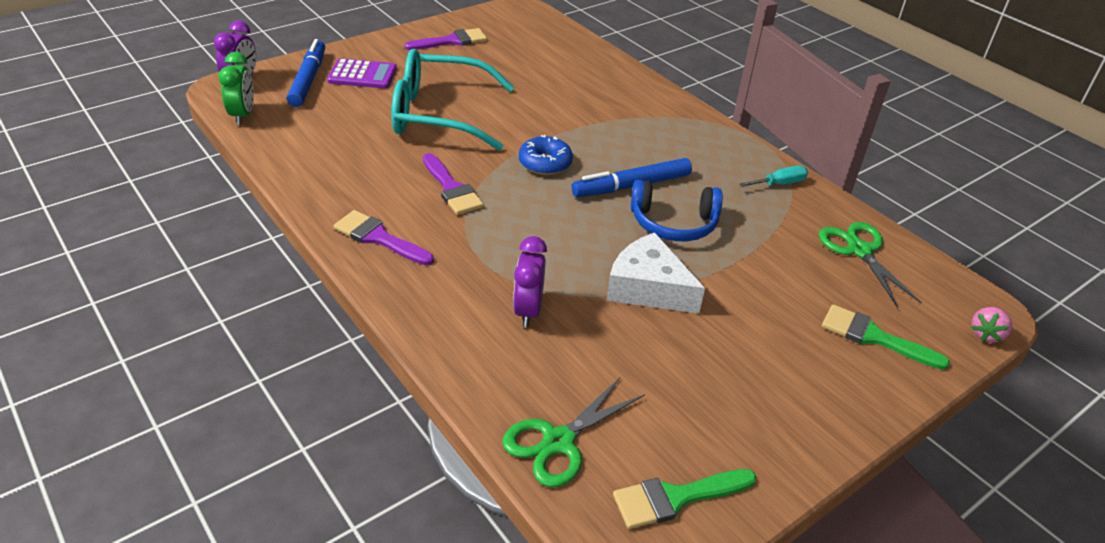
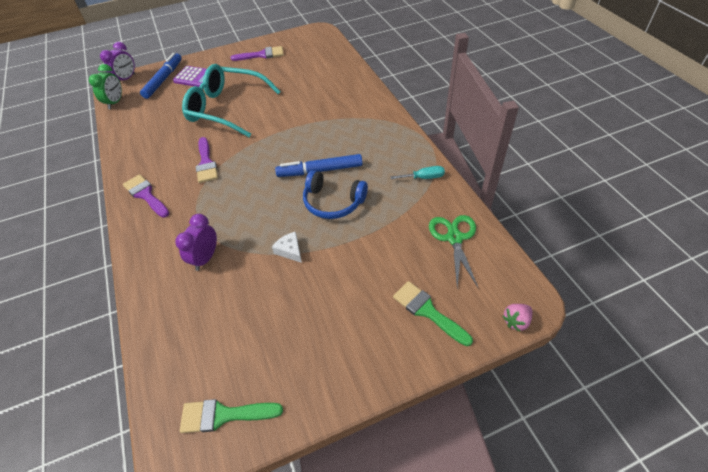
camera: 20 degrees right, 10 degrees up
(545, 163) = (273, 149): blue donut -> none
(558, 442) = (173, 358): green scissors -> none
(648, 288) = (290, 250): white cheese -> white cheese, size x0.51

